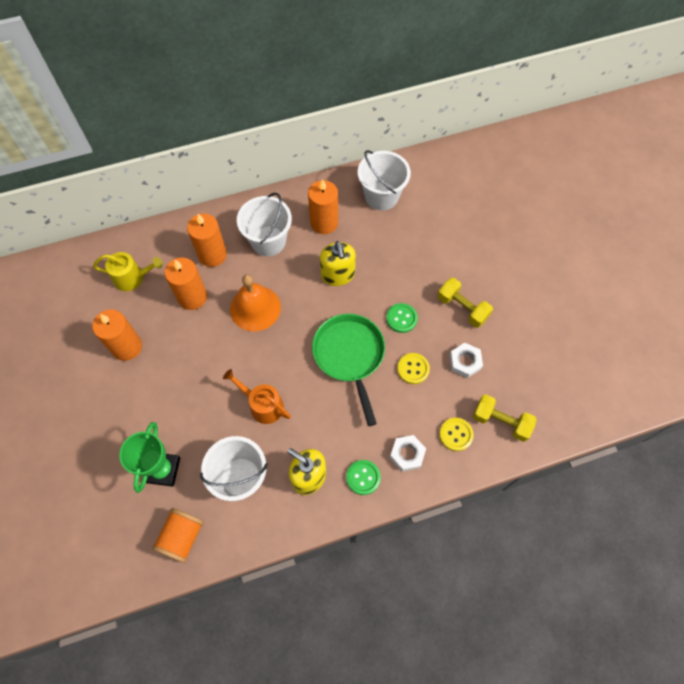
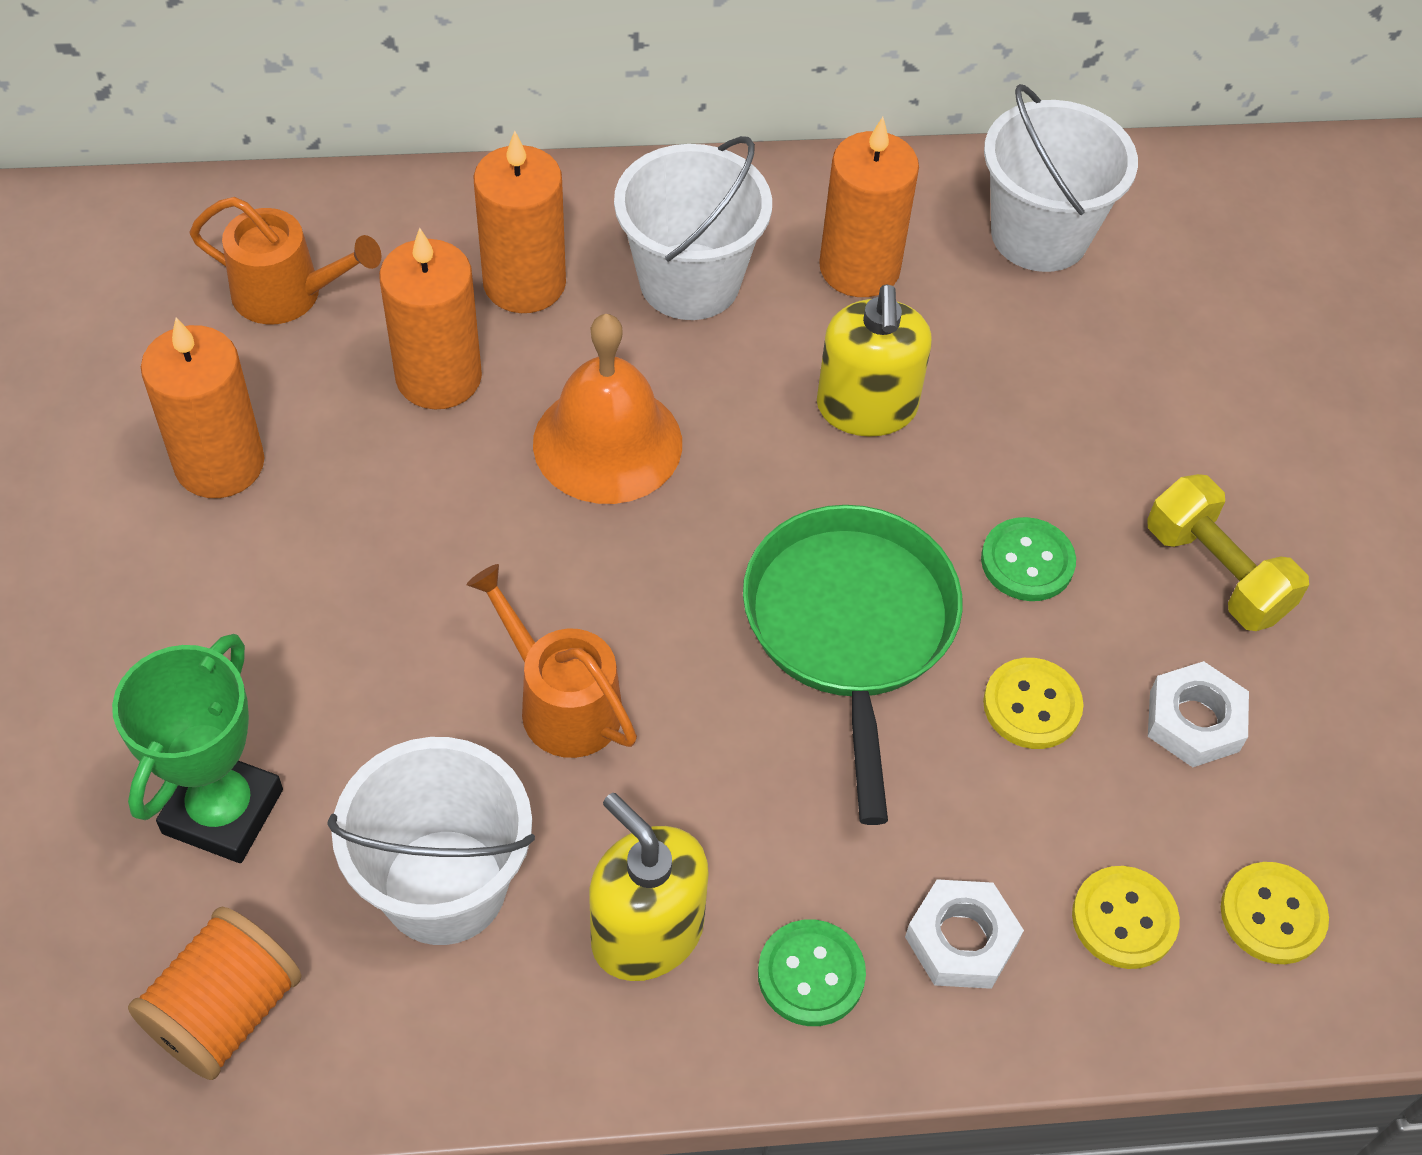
camera: 10 degrees right, 10 degrees down
(132, 278) = (287, 294): yellow watering can -> orange watering can
(501, 421) = (1272, 915): yellow dumbbell -> yellow button

